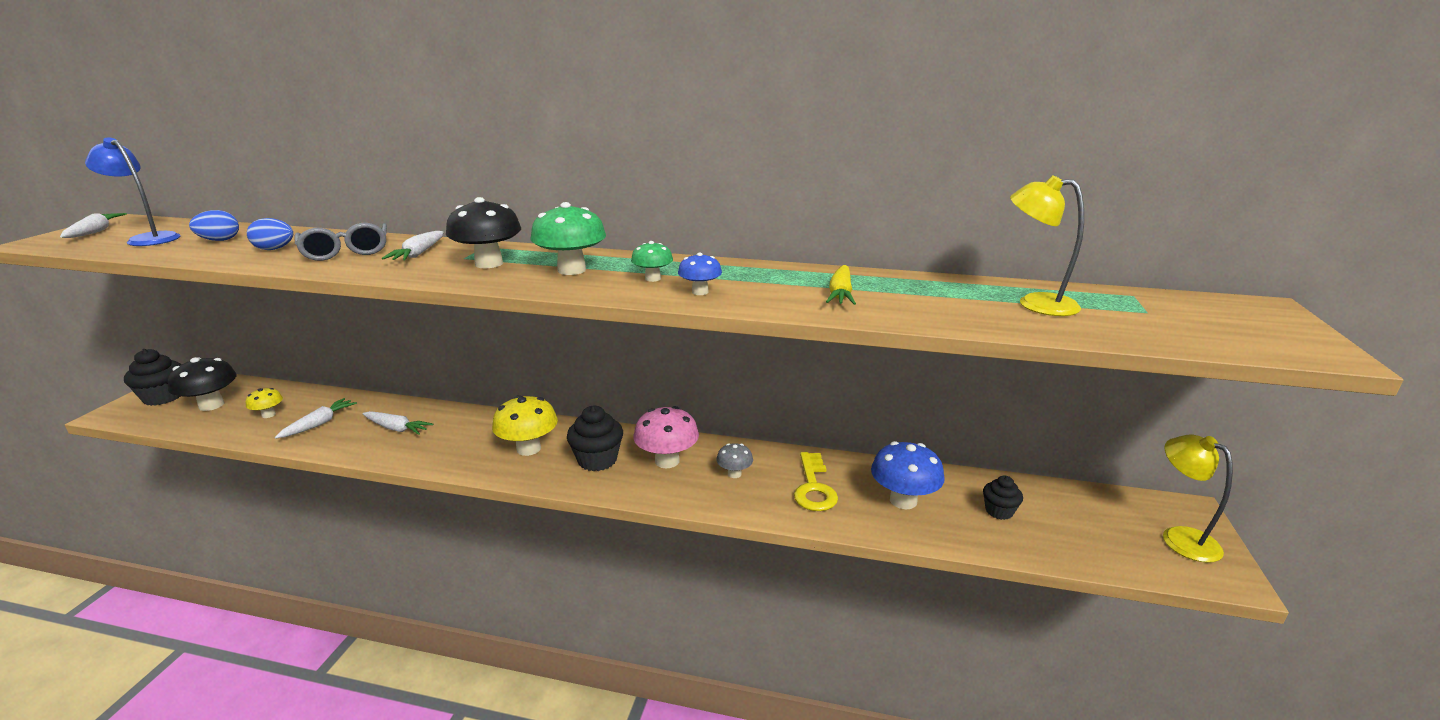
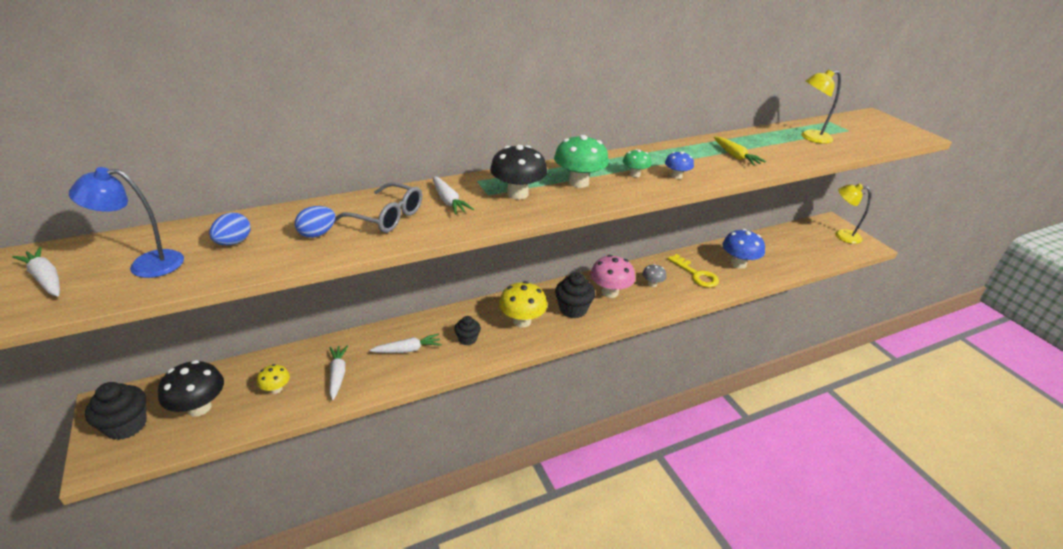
camera: 40 degrees left, 10 degrees up
(999, 511) = (776, 252): black cupcake -> black cupcake (467, 339)

